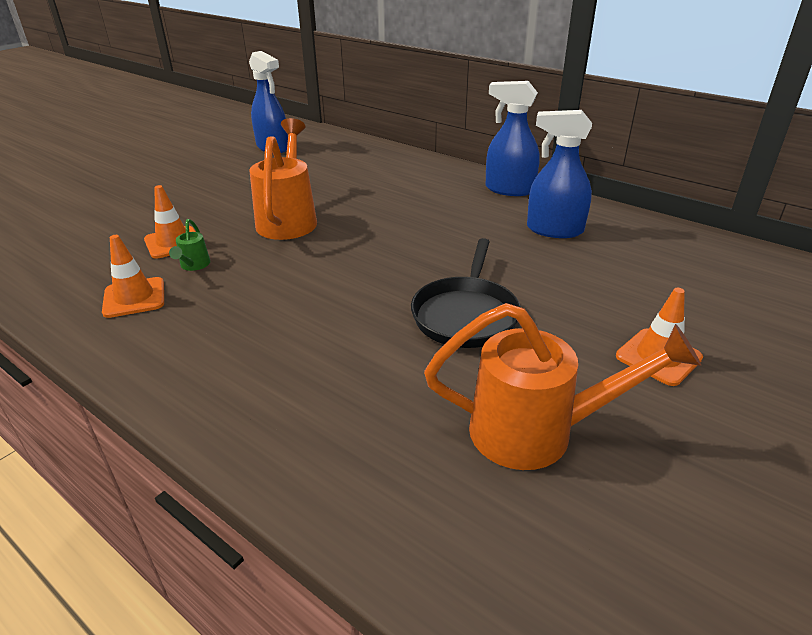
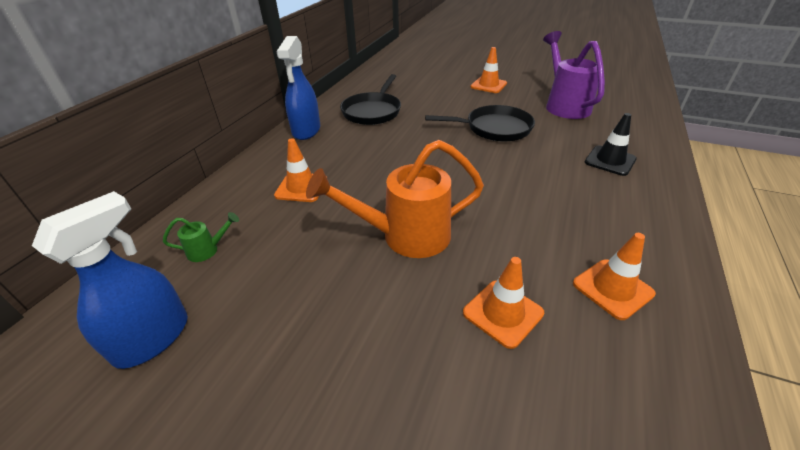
camera: 105 degrees left, 5 degrees up
(194, 266) = (532, 271): green watering can -> green watering can (207, 250)
(311, 396) = (610, 161): none -> black traffic cone
(394, 184) = (301, 187): none -> orange traffic cone
(537, 432) = (564, 105): orange watering can -> purple watering can
(554, 230) = (372, 111): blue spray bottle -> black pan

